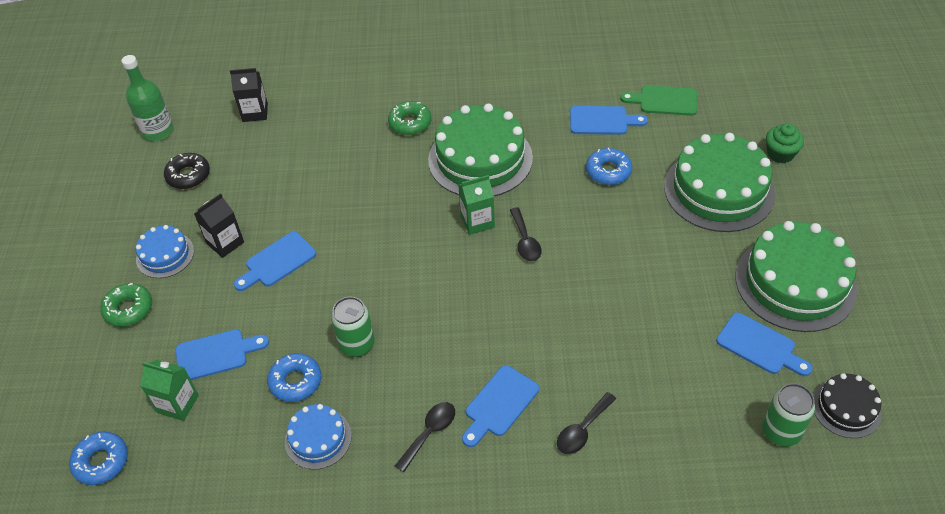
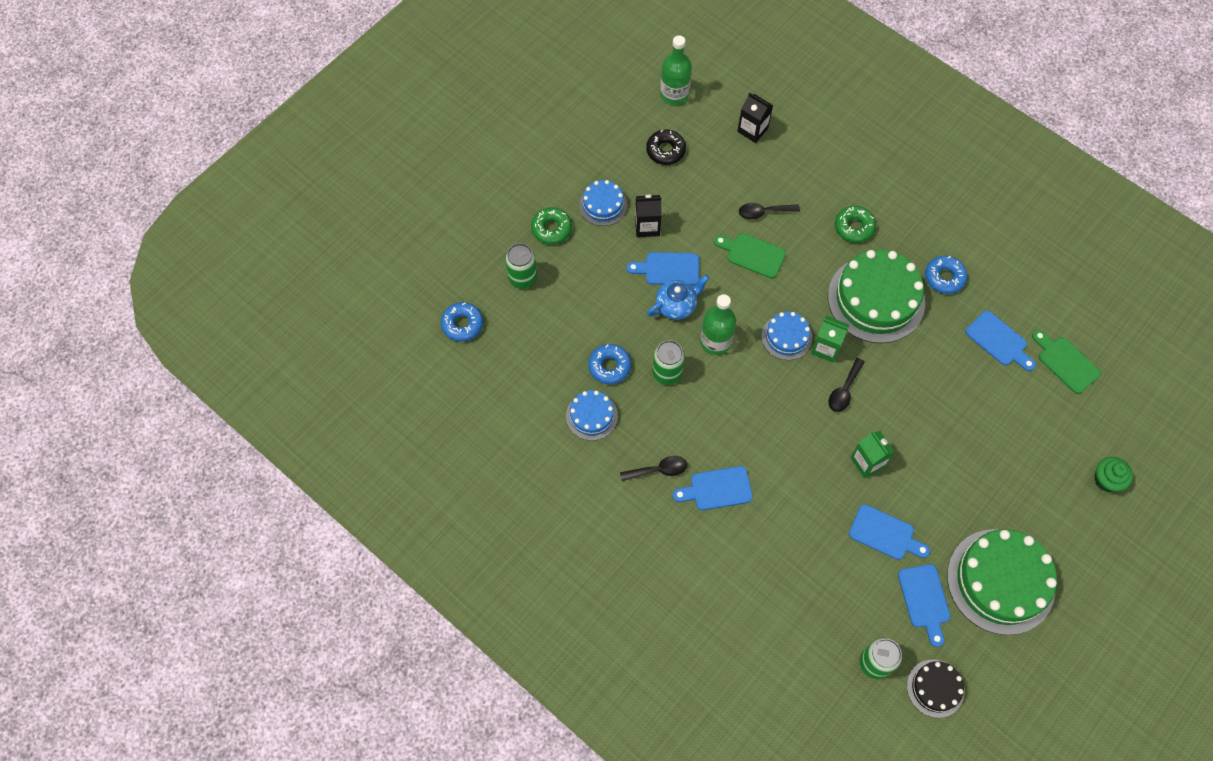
camera: 40 degrees right, 15 degrees up
(134, 372) = (523, 278): none -> green can
(178, 404) = (531, 322): green carton -> green carton (867, 462)
(216, 354) = (578, 307): blue cutting board -> blue cutting board (885, 534)
(313, 284) = (676, 305): none -> blue teapot
(344, 198) = (752, 254): none -> green cutting board
(377, 286) = (715, 341): none -> green bottle
(436, 237) = (786, 337): none -> blue cake
(582, 430) = (751, 550): black spoon -> black spoon (763, 212)
(608, 171) = (959, 386): blue donut -> blue donut (944, 277)
(719, 190) = (1025, 468): green cake -> none

